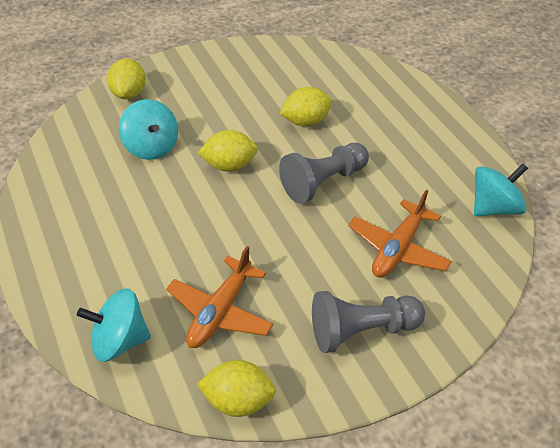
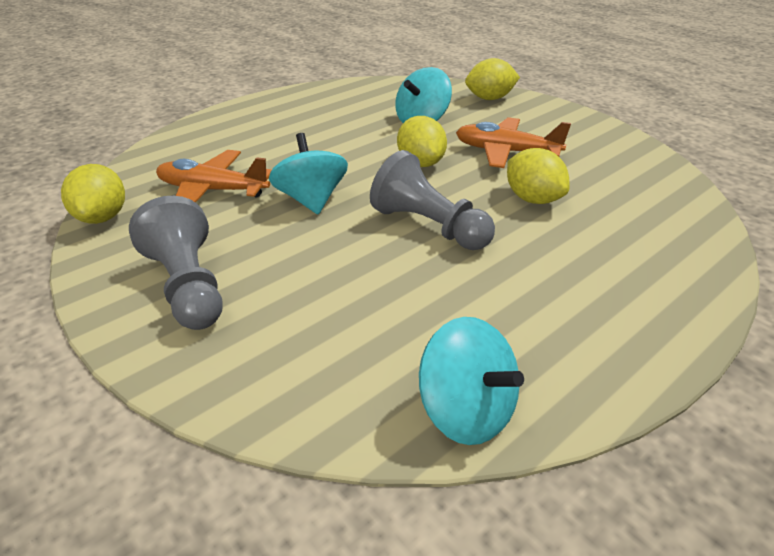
camera: 75 degrees right, 10 degrees down
(120, 340) = (178, 150): turquoise spinning top -> turquoise spinning top (311, 200)
(398, 248) = (333, 303): orange plane -> orange plane (506, 152)

